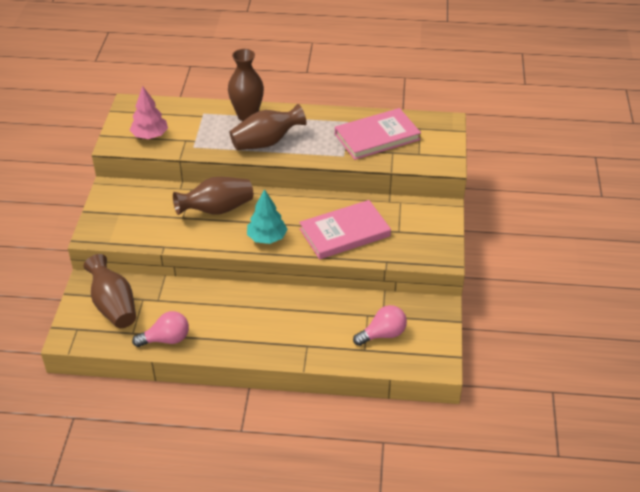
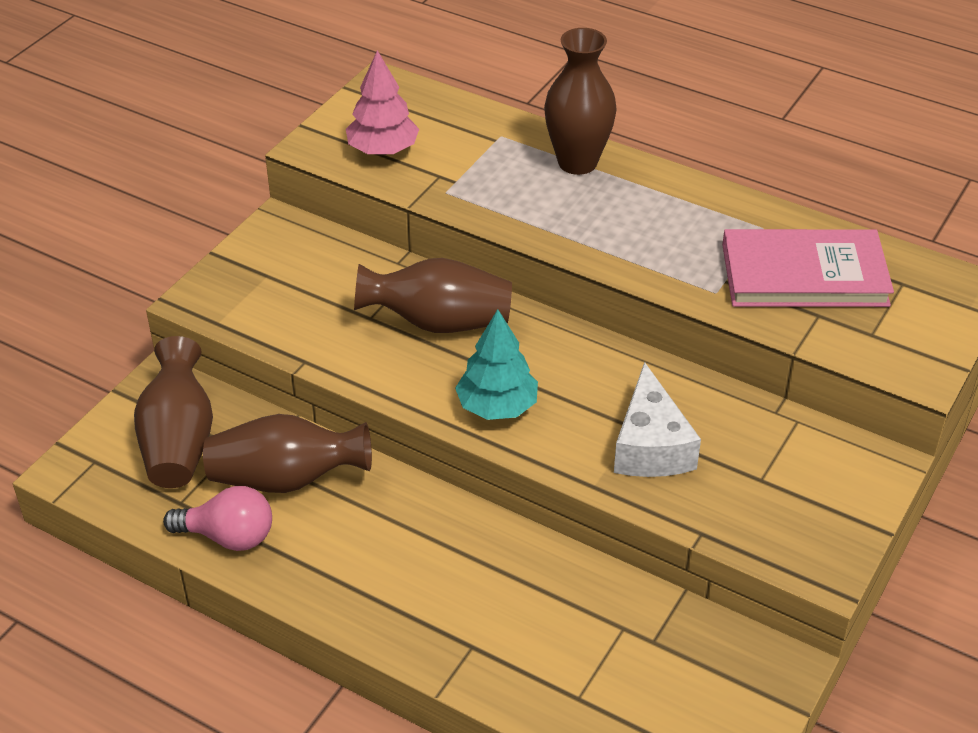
camera: 25 degrees right, 0 degrees up
(266, 142) = (582, 222): brown vase -> brown vase (286, 479)
(344, 232) = (651, 446): pink book -> white cheese
(383, 334) = (632, 680): pink light bulb -> none

